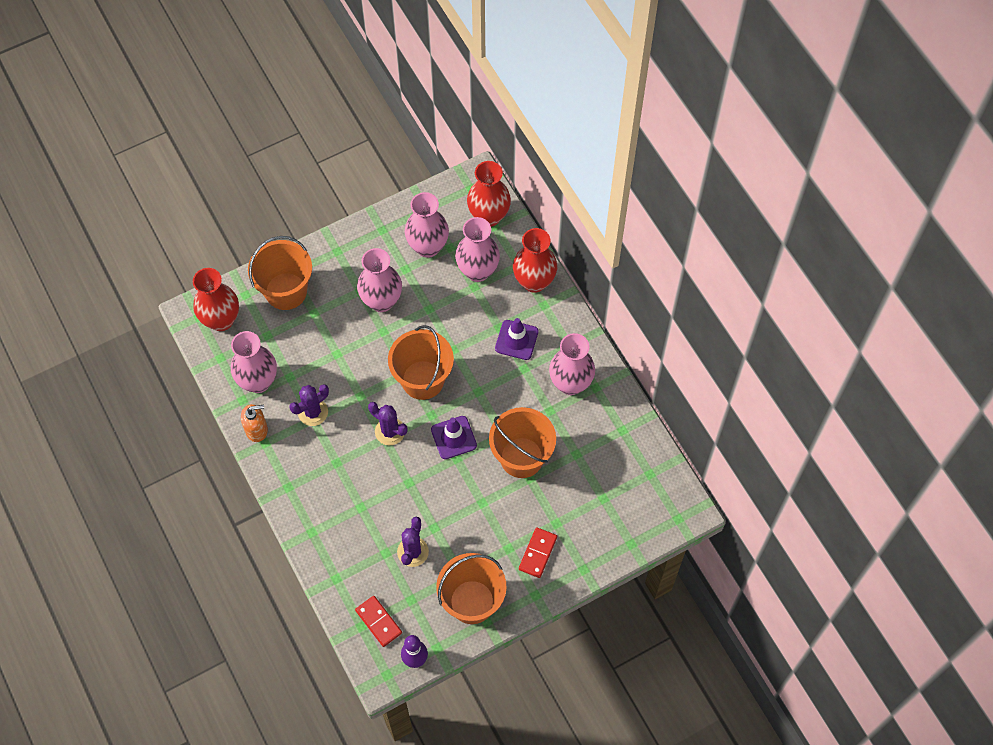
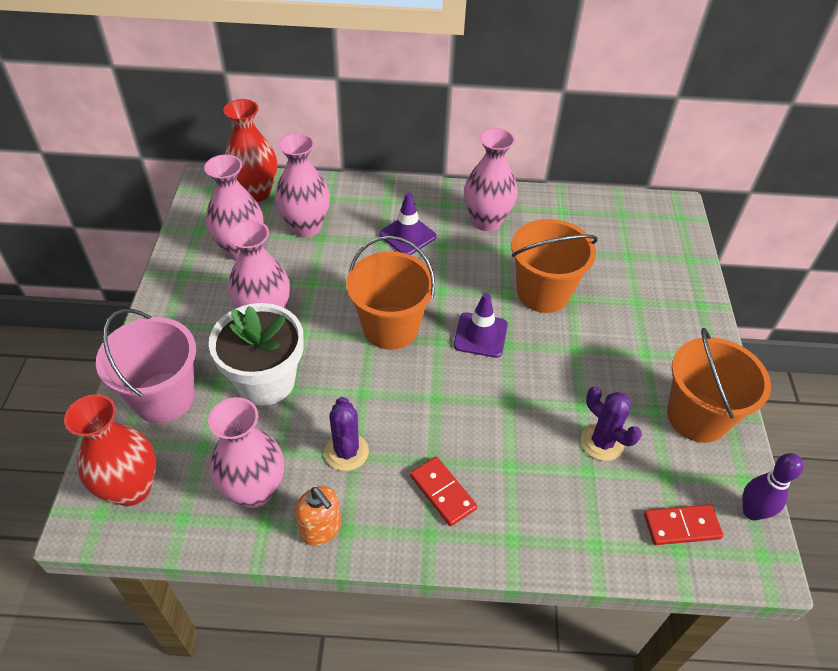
camera: 60 degrees left, 15 degrees down
(257, 430) = (321, 529): orange soap dispenser -> orange soap dispenser turned 120 degrees clockwise
(286, 291) = (164, 397): orange bucket -> pink bucket
(333, 336) = (266, 381): none -> white flower pot
(390, 431) = (431, 387): purple cactus -> none
(534, 281) = (356, 195): red vase -> none
(538, 553) = (664, 332): red domino -> red domino (443, 492)

